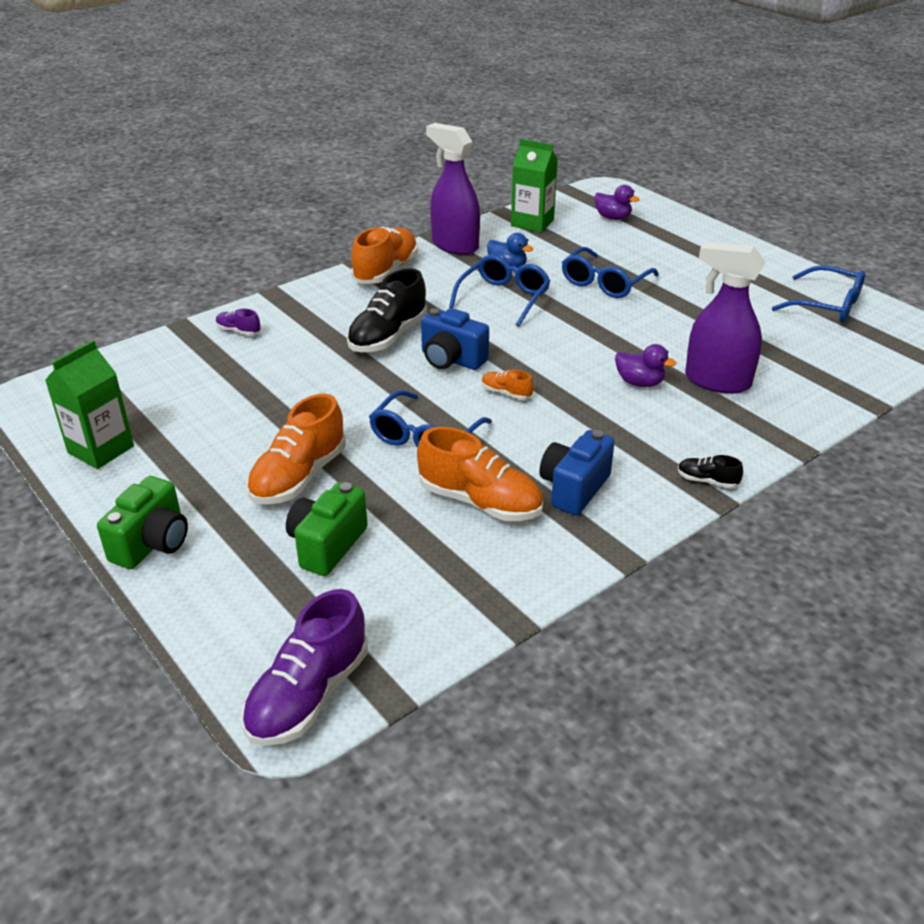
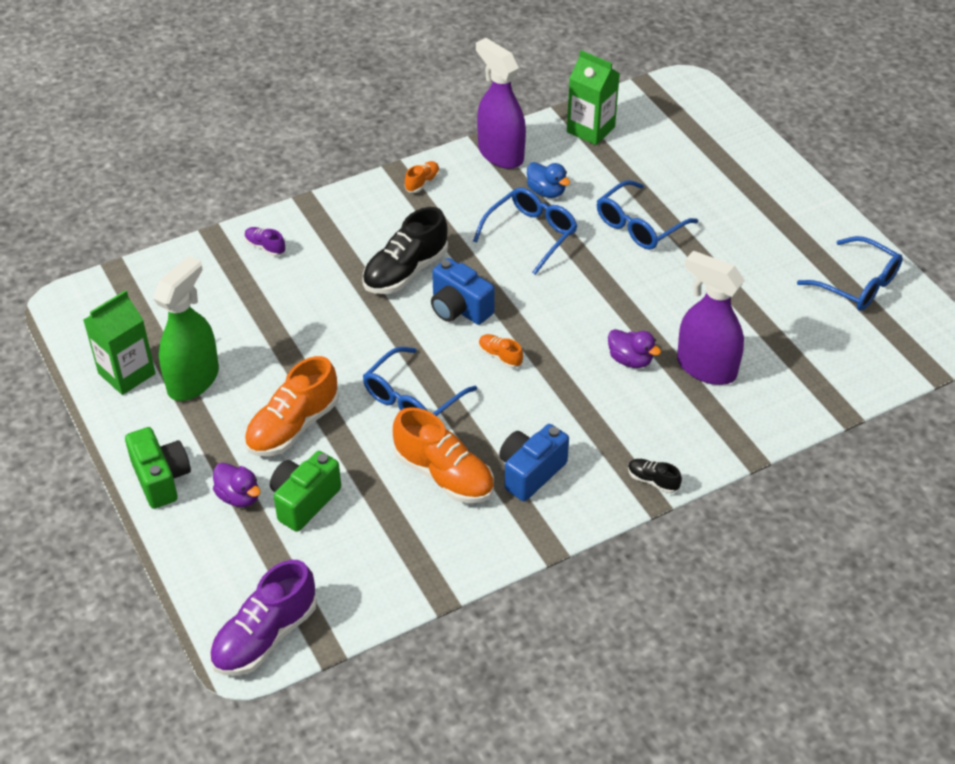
camera: 10 degrees right, 10 degrees up
(152, 543) = (161, 479): green camera -> green camera turned 60 degrees counterclockwise
(178, 447) = (193, 380): none -> green spray bottle
(386, 271) = (422, 183): orange shoe -> orange shoe, size x0.47
(613, 217) = (679, 131): purple duck -> purple duck (239, 496)

